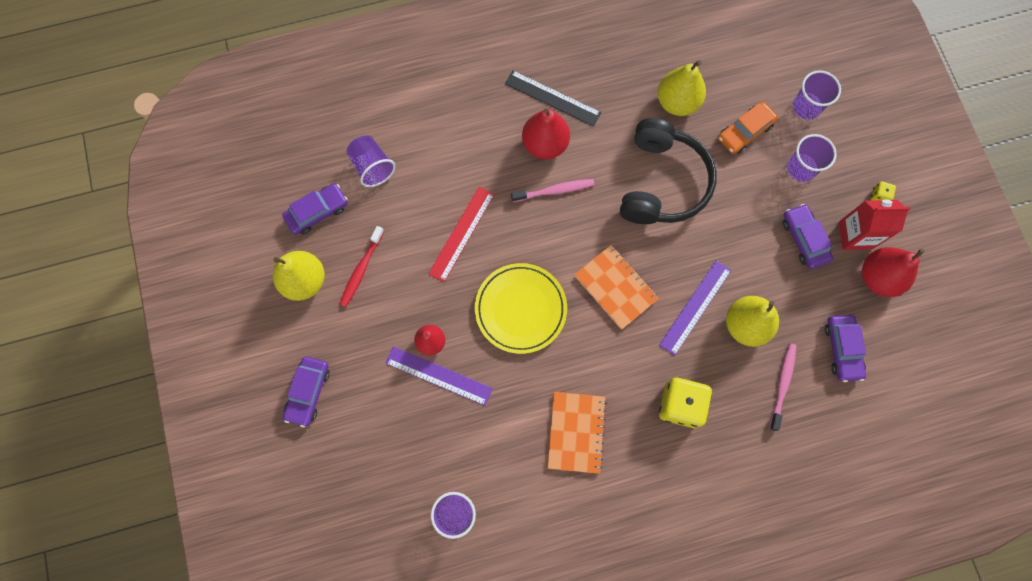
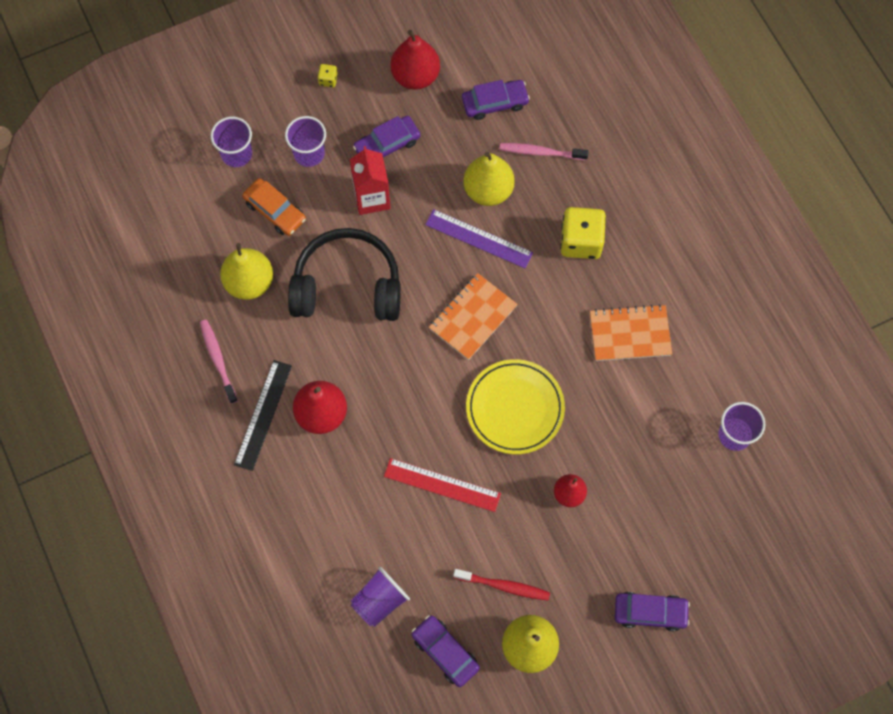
camera: 100 degrees left, 5 degrees down
(438, 376) = (603, 479): purple ruler -> none
(554, 190) = (375, 395): pink toothbrush -> pink toothbrush (218, 360)
(855, 235) = (374, 99): red carton -> red carton (372, 198)

